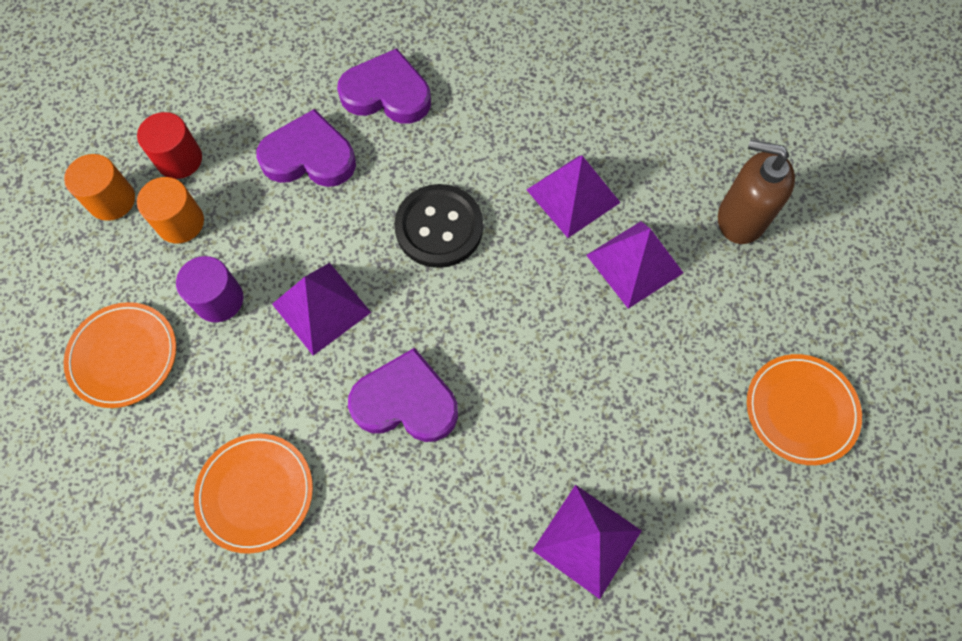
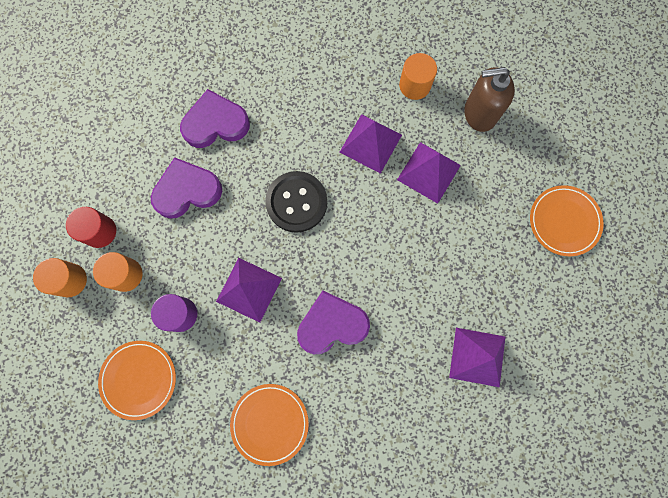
camera: 25 degrees left, 10 degrees up
(667, 149) = (415, 85): none -> orange cylinder

